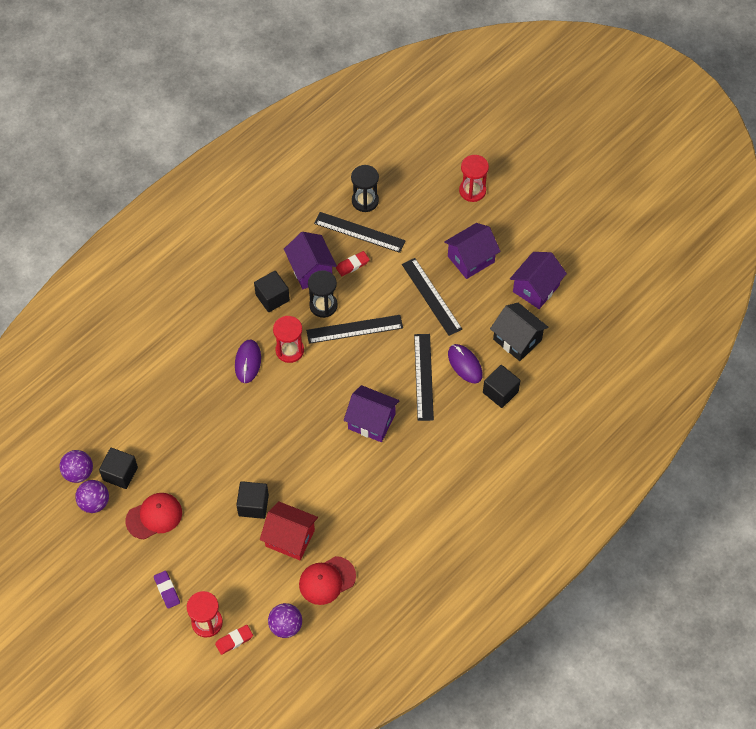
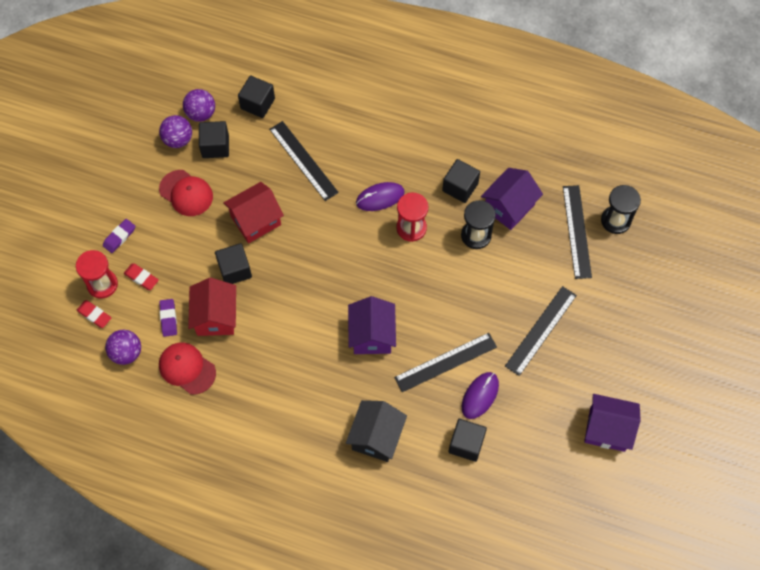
camera: 65 degrees right, 5 degrees up
(97, 421) = (257, 103): none -> black cube
(214, 469) = (255, 220): none -> red house
(271, 578) = (168, 318): none -> purple eraser
(352, 265) = (535, 241): red eraser -> red eraser (141, 278)
(354, 329) = (465, 275): black ruler -> black ruler (303, 160)
(471, 259) = (605, 350): purple house -> none
(472, 191) = (689, 316): red hourglass -> none
(517, 340) = (536, 435): black house -> black house (376, 437)

